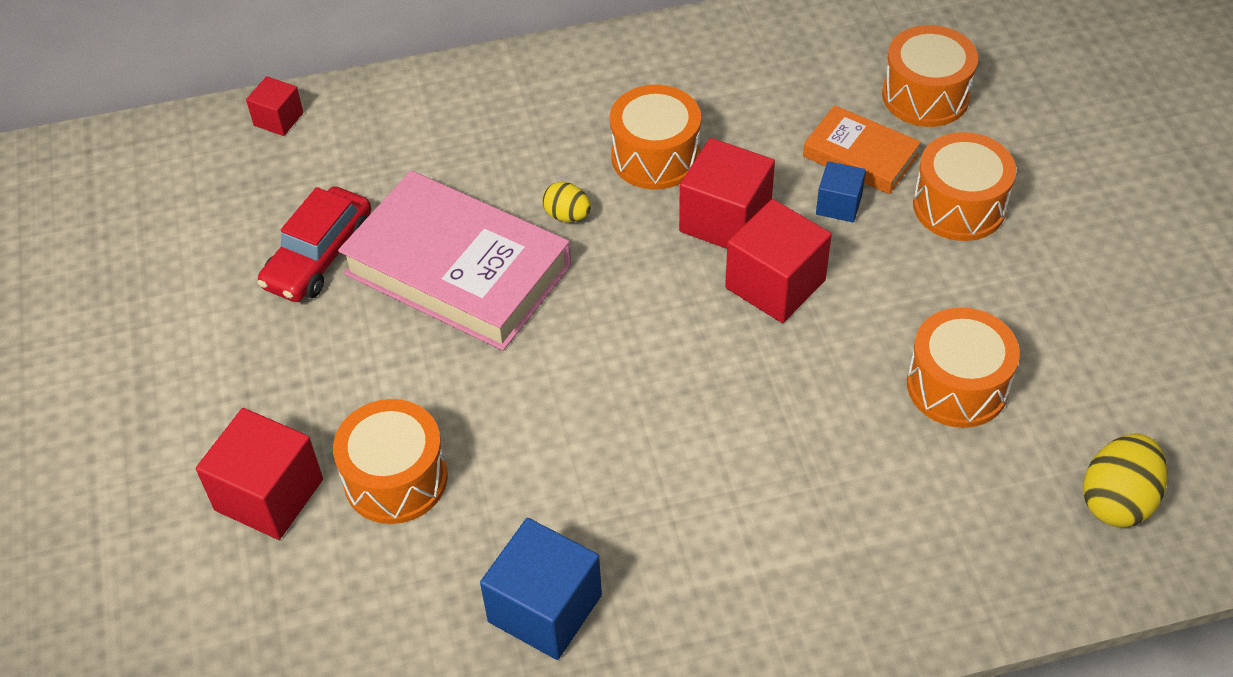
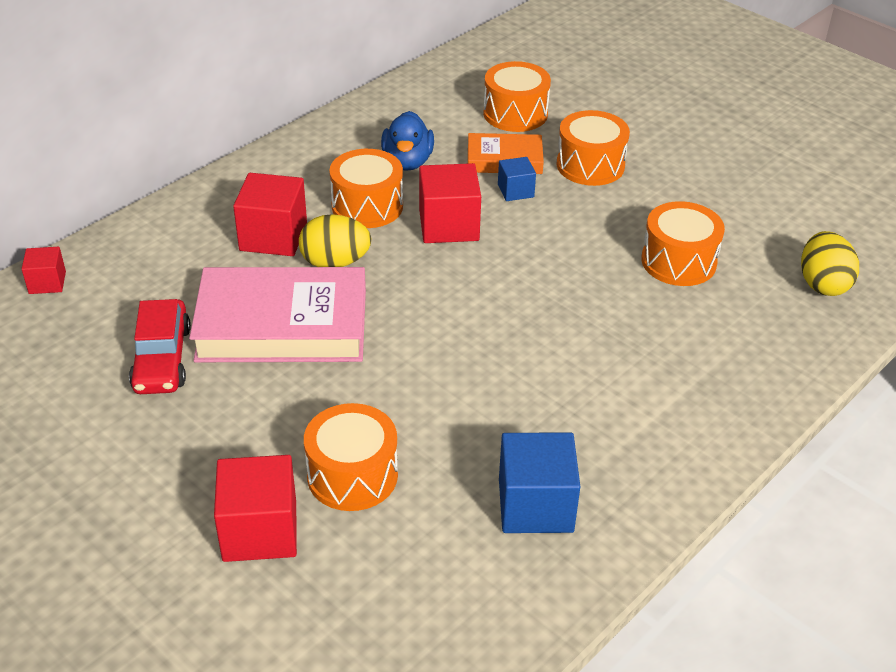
camera: 35 degrees left, 10 degrees down
(567, 215) = (335, 262): yellow egg -> yellow egg, size x1.69
(744, 115) = (407, 162): none -> blue duck
(775, 284) = (515, 249): red cube -> red cube (273, 236)

